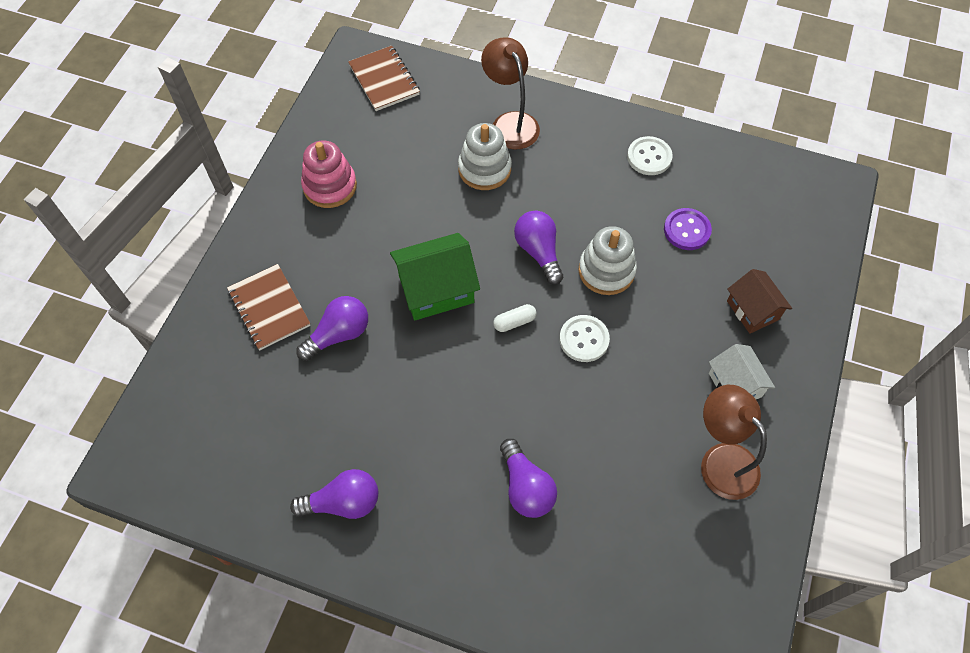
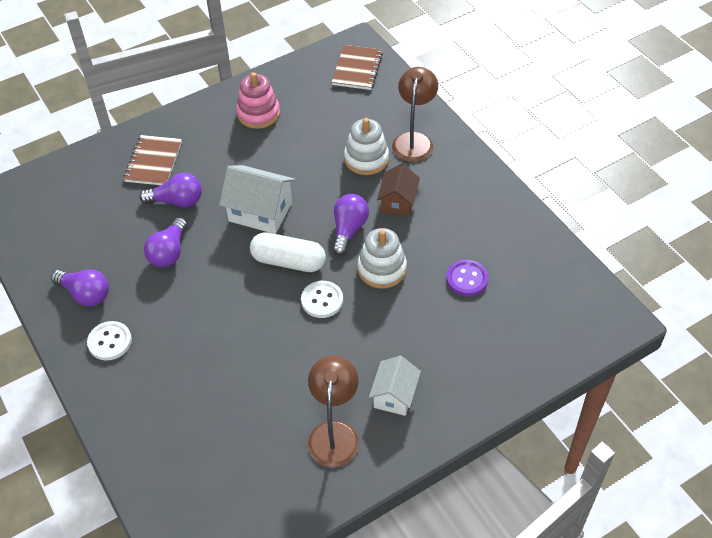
camera: 40 degrees right, 10 degrees down
(436, 289) = (260, 212): green house -> white house
(514, 322) = (288, 261): white capsule -> white capsule, size x2.05
(526, 487) = (194, 360): purple light bulb -> purple light bulb (169, 252)
(649, 157) = (490, 217): white button -> white button (110, 342)
(752, 310) = (459, 358): brown house -> brown house (398, 201)

